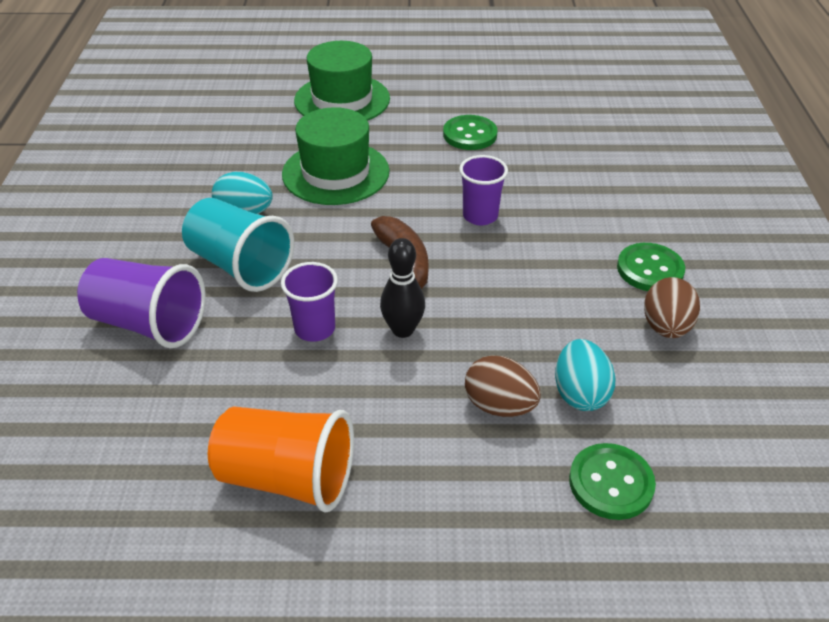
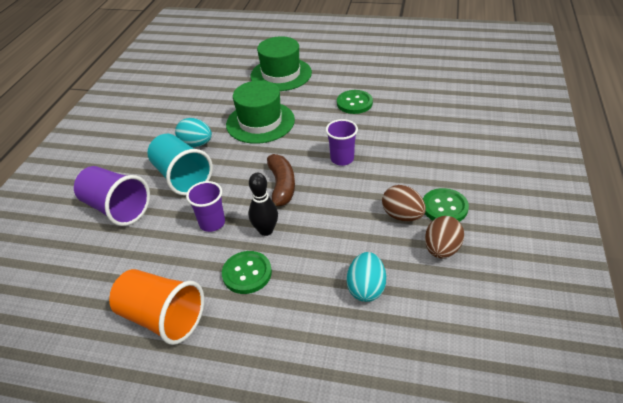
camera: 15 degrees right, 0 degrees up
(499, 405) = (309, 289): brown egg -> brown egg (402, 216)
(611, 483) = (365, 353): green button -> green button (247, 273)

